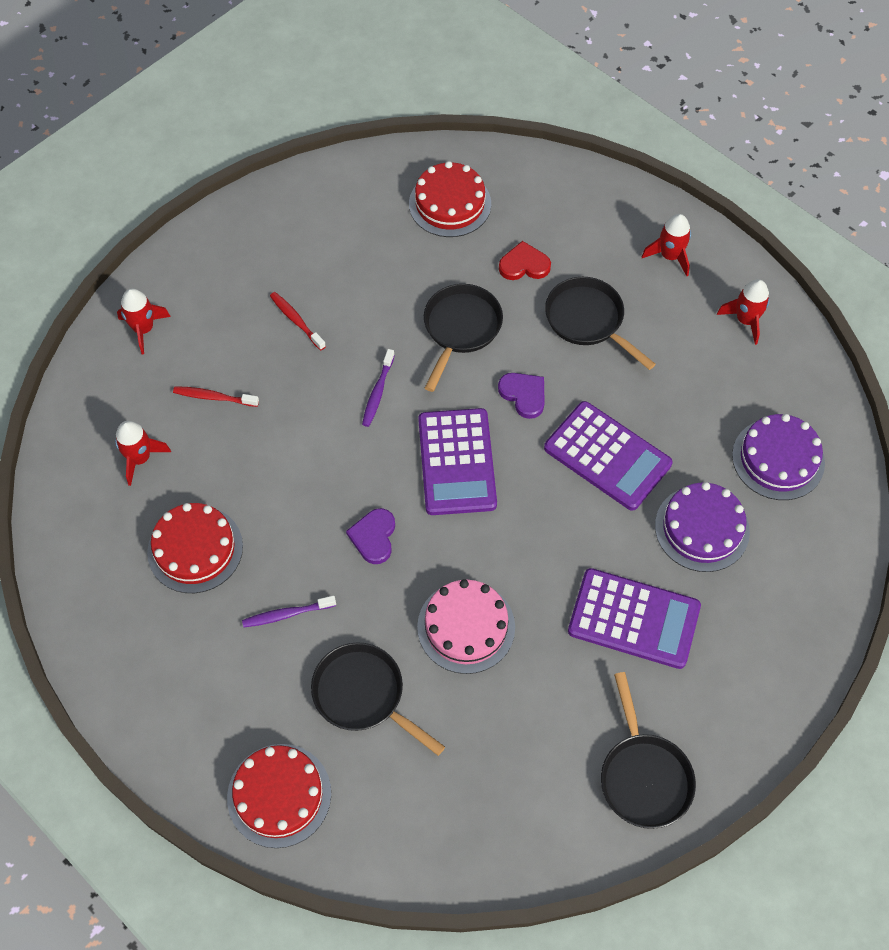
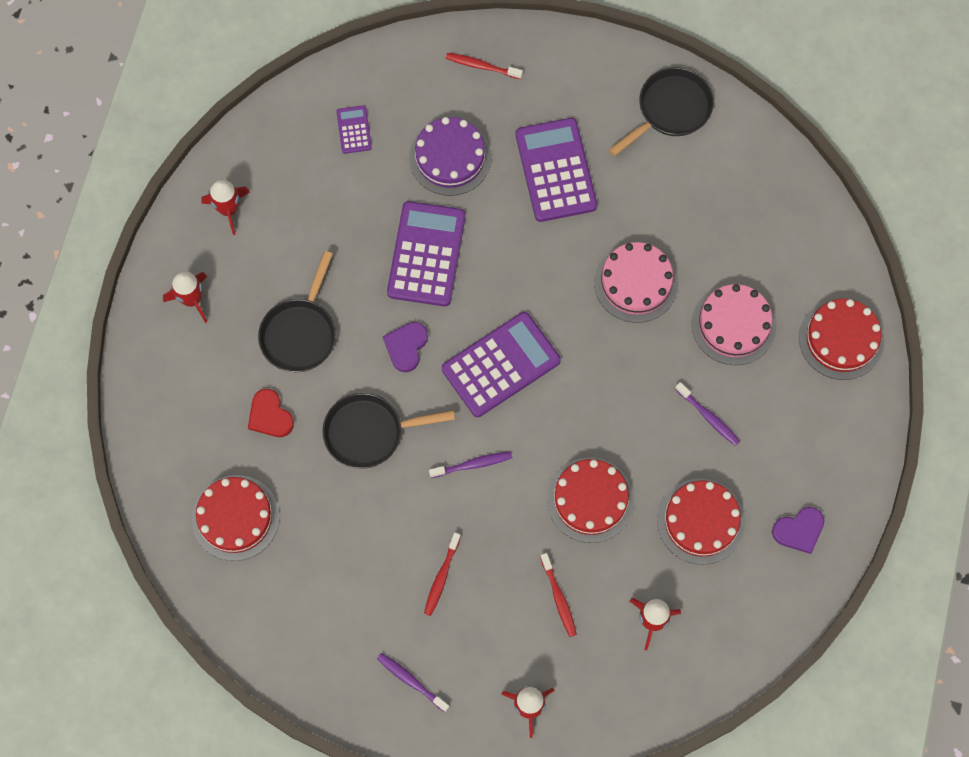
camera: 120 degrees left, 10 degrees up
(228, 259) = (411, 681): none -> purple toothbrush
(280, 468) = (590, 500): none -> red cake
(363, 695) = (733, 325): black pan -> pink cake
(374, 537) = (605, 391): purple heart -> purple heart (799, 530)
(778, 459) = (354, 130): purple cake -> purple calculator
(794, 612) = (482, 66): none -> red toothbrush

